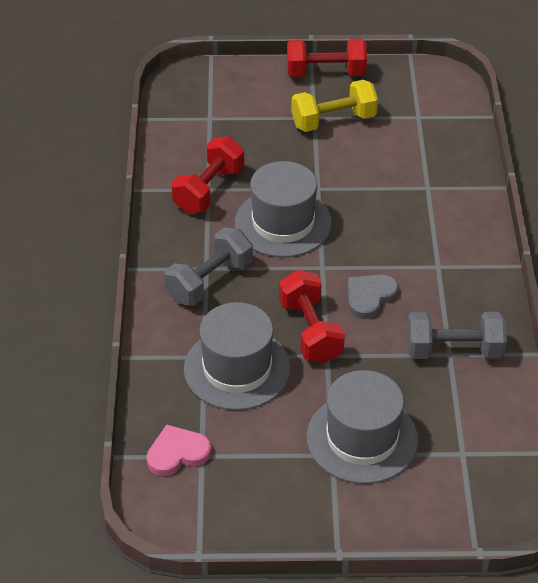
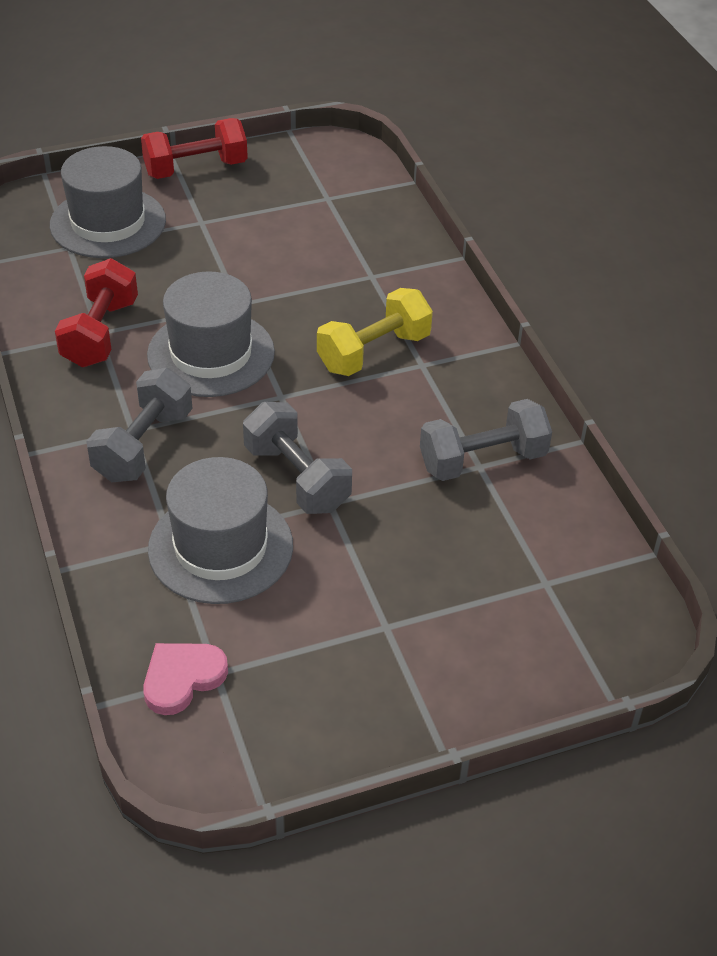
camera: 20 degrees left, 0 degrees up
(310, 331) = (297, 478): red dumbbell -> grey dumbbell
(333, 121) = (227, 221): yellow dumbbell -> yellow dumbbell (374, 352)
(362, 438) = (415, 596): grey hat -> grey hat (108, 223)
(369, 297) = (354, 419): grey heart -> none

